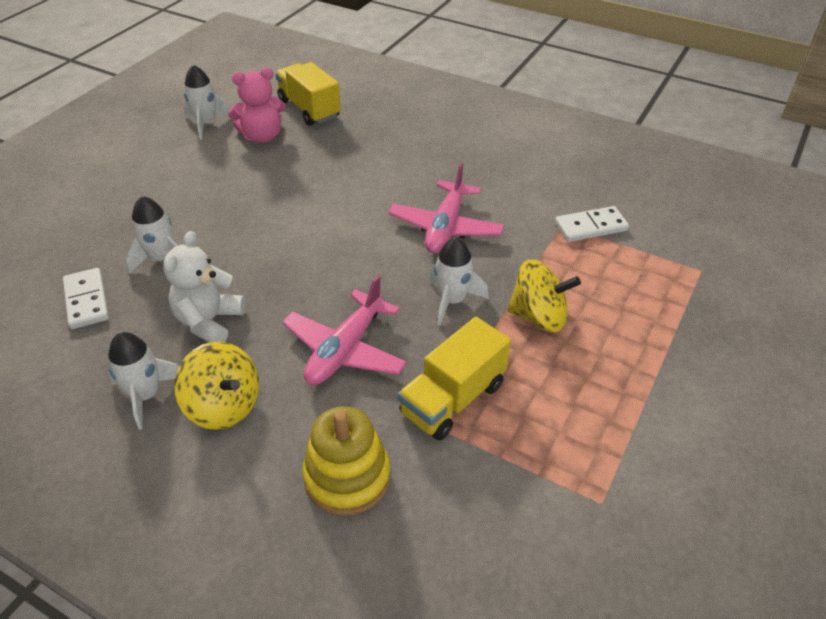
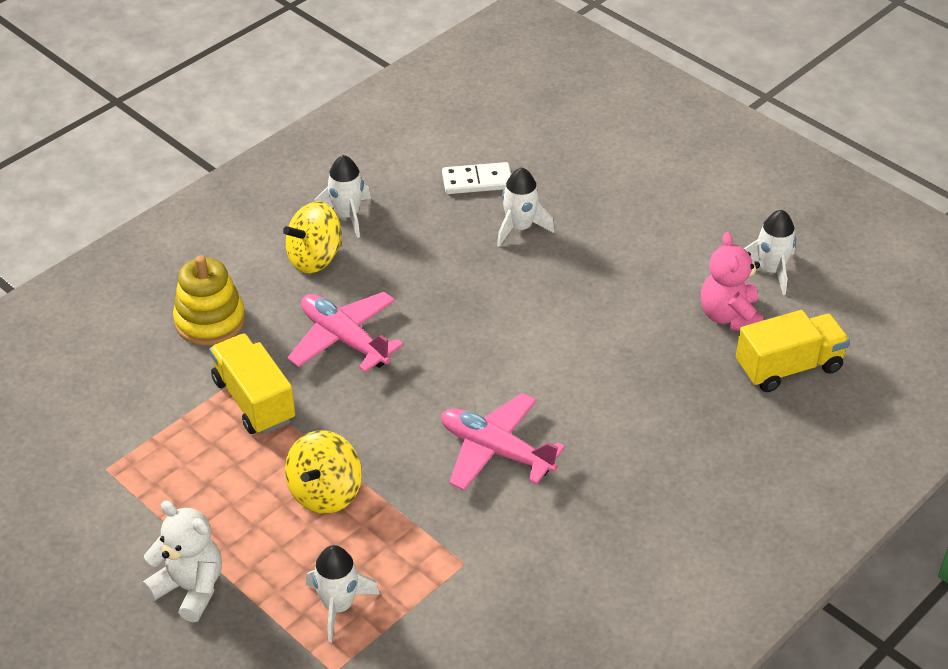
camera: 105 degrees right, 0 degrees up
(209, 322) = (418, 255): white teddy bear -> white teddy bear (190, 588)
(452, 300) = (376, 429): white rocket -> white rocket (338, 606)
(590, 227) = (450, 590): white domino -> none

